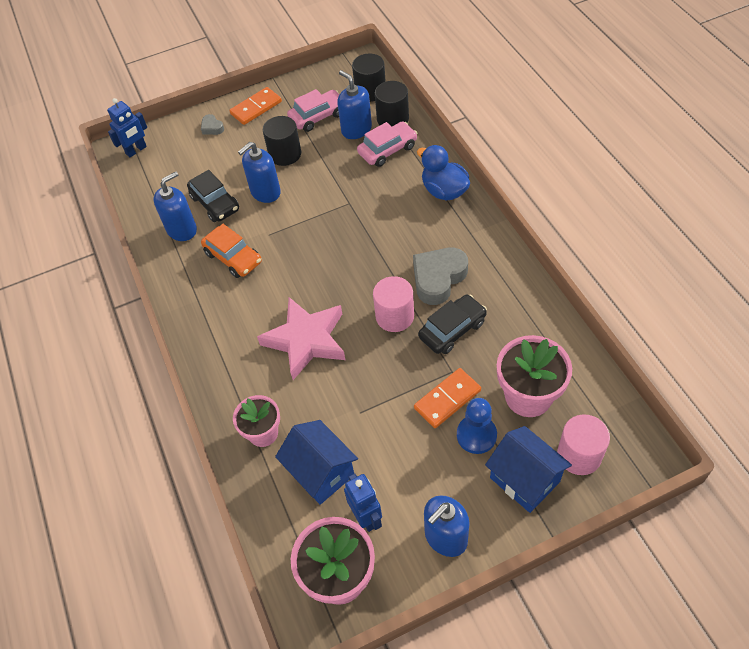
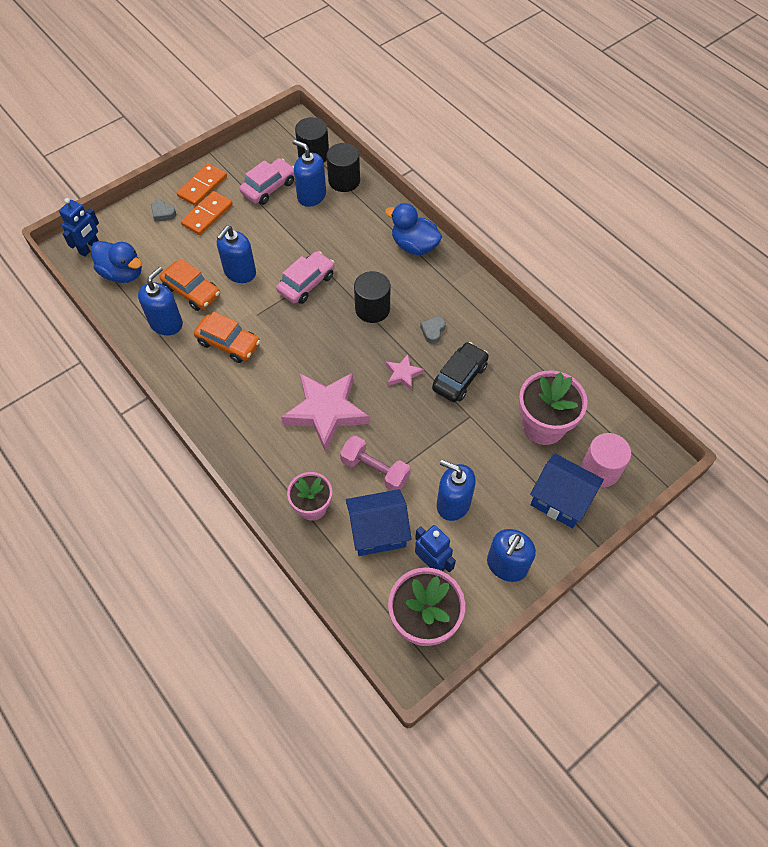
camera: 20 degrees left, 5 degrees up
(158, 177) = (123, 273): none -> blue duck
(215, 203) = (192, 291): black car -> orange car
(285, 154) = (247, 230): black cylinder -> black cylinder (372, 309)
(321, 472) = (378, 532): blue house -> blue house turned 45 degrees counterclockwise
(337, 408) = (375, 470): none -> pink dumbbell
(387, 150) = (348, 212): pink car -> pink car (306, 283)
(394, 316) = (403, 374): pink cylinder -> pink star
(407, 459) = (453, 503): none -> blue soap dispenser
(438, 278) = (433, 331): grey heart -> grey heart, size x0.48
(447, 399) = (473, 442): orange domino -> orange domino (207, 215)
(476, 435) = (508, 470): blue pawn -> none

